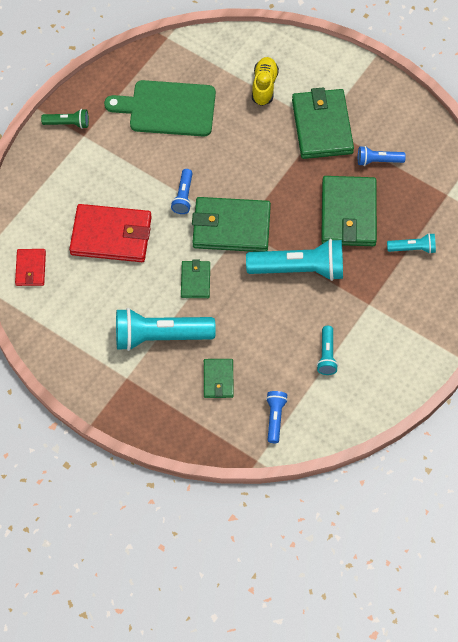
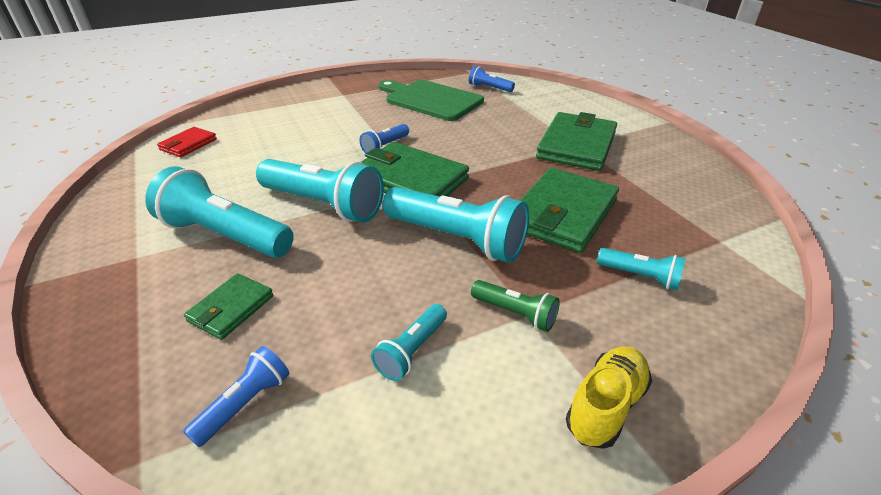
camera: 30 degrees right, 25 degrees down
(68, 123) = (339, 86): green flashlight -> green flashlight (515, 313)
(111, 236) = (286, 148): red wallet -> none
(195, 280) = (324, 205): green wallet -> turquoise flashlight
(264, 86) = (533, 110): yellow shoe -> yellow shoe (605, 406)
(378, 161) = (630, 185): blue flashlight -> blue flashlight (489, 88)

